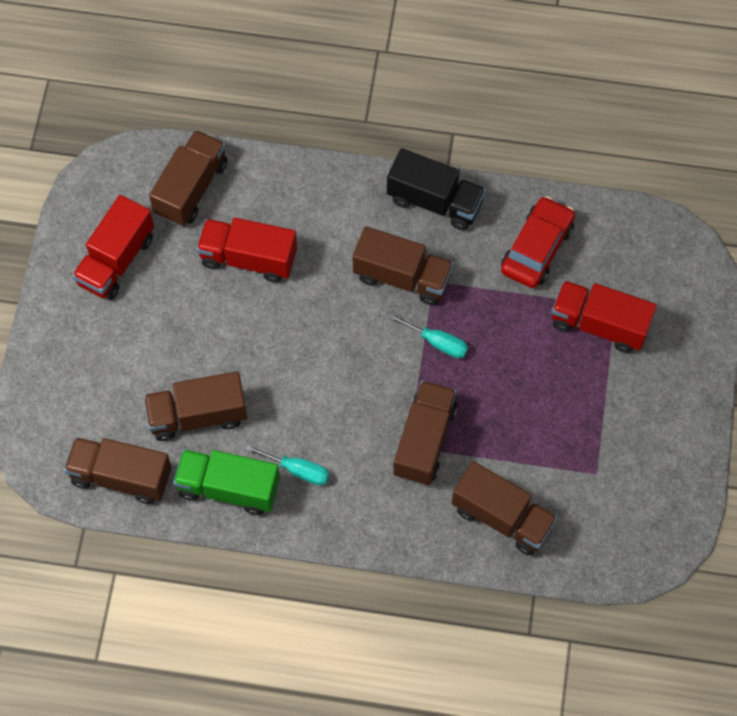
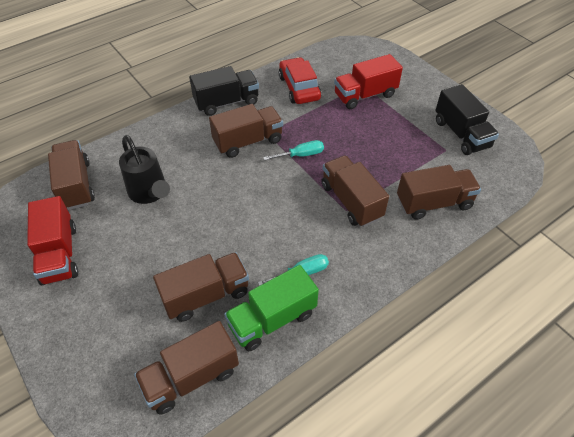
camera: 45 degrees left, 15 degrees down
(198, 415) = (206, 295): brown truck -> brown truck turned 150 degrees counterclockwise
(248, 258) = (150, 193): red truck -> black watering can
(639, 470) = (461, 134): none -> black truck

